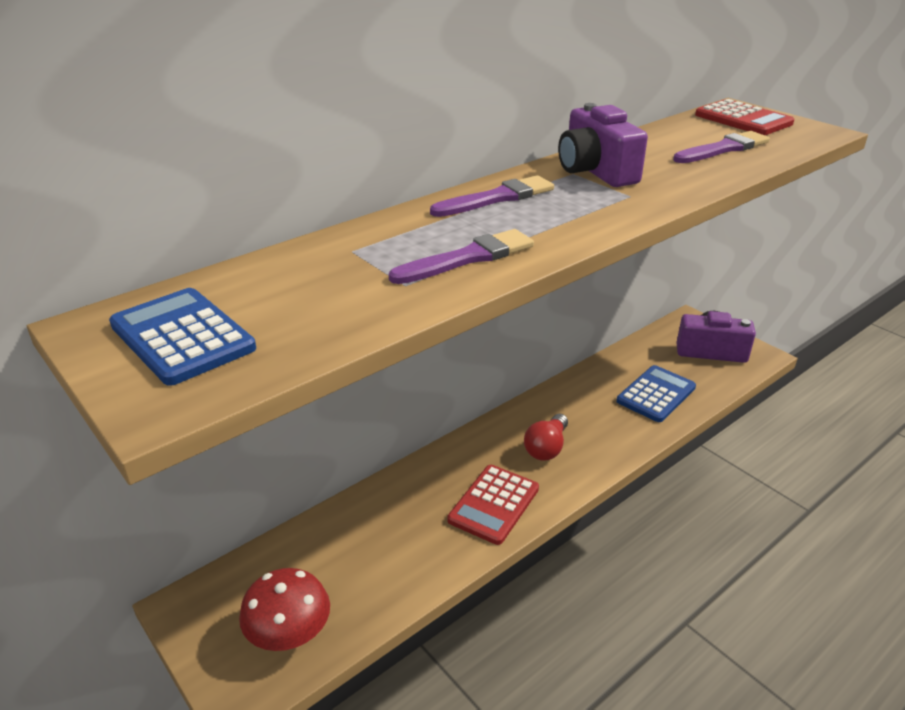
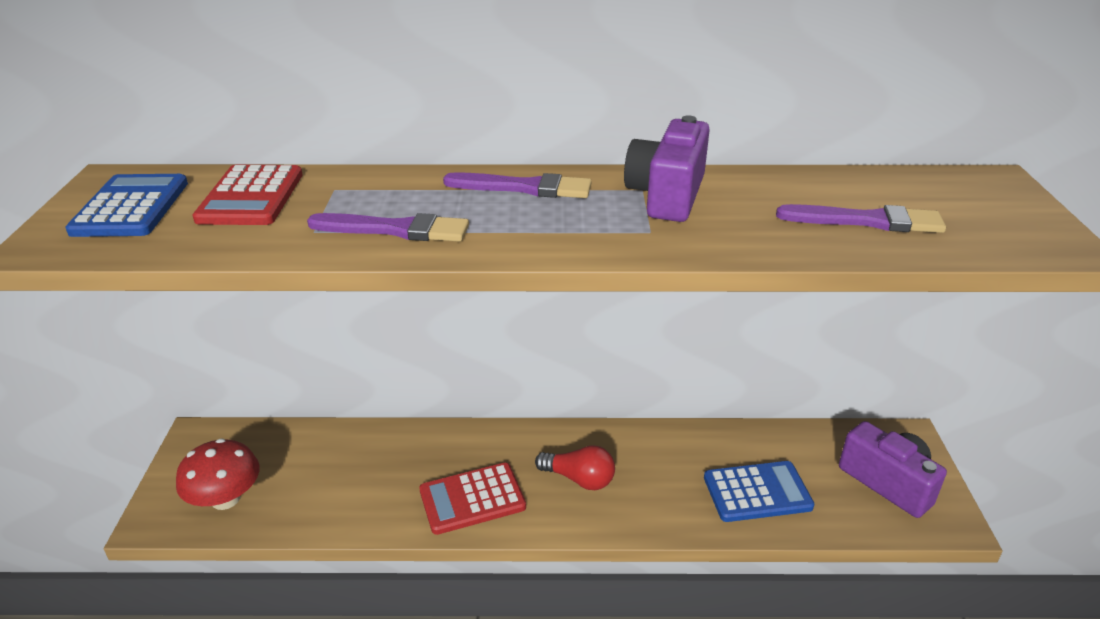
camera: 40 degrees right, 0 degrees up
(546, 448) = (579, 479): red light bulb -> red light bulb turned 135 degrees counterclockwise
(743, 119) = (974, 196): red calculator -> red calculator (251, 197)

